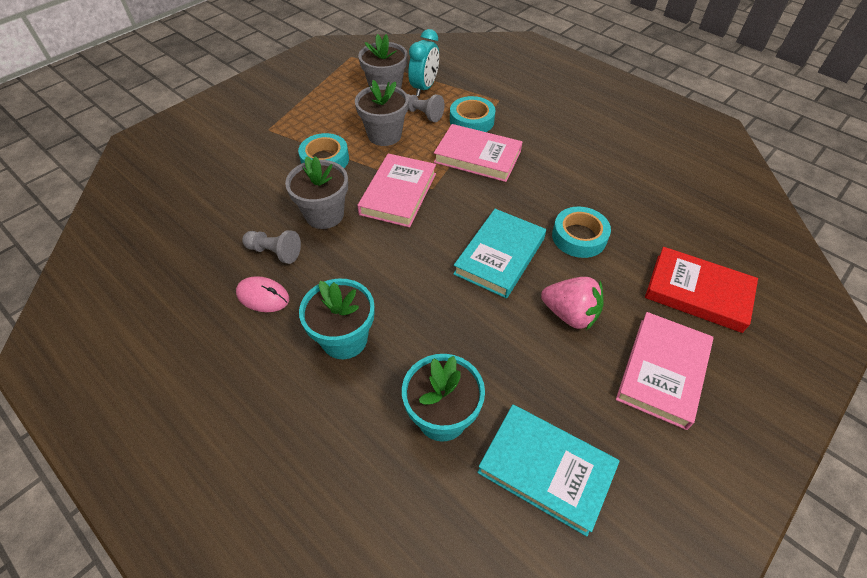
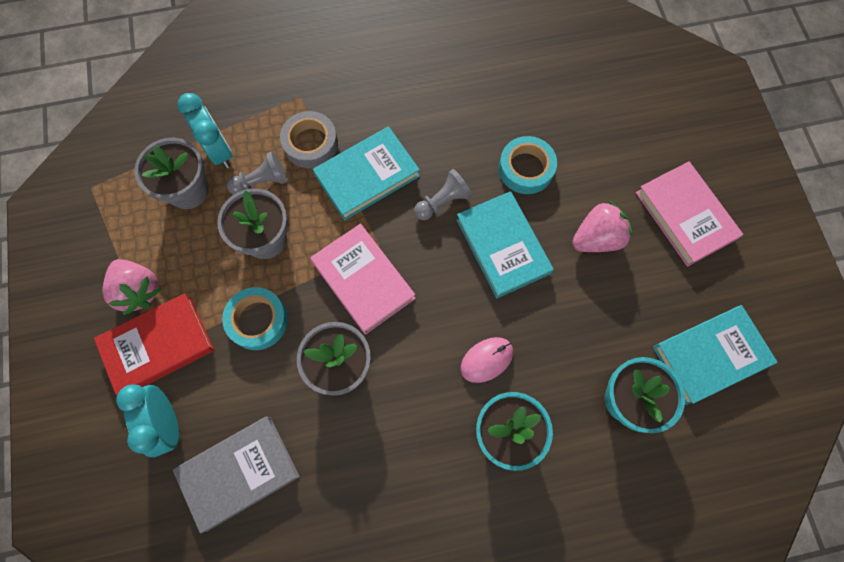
camera: 55 degrees left, 20 degrees up
(212, 204) = (239, 472): none -> grey book
(225, 156) = (168, 423): none -> turquoise clock
(263, 296) = (408, 480): pink mouse -> pink mouse (486, 360)
(274, 252) = (358, 441): grey pawn -> grey pawn (442, 202)
(303, 103) = (139, 290): none -> pink strawberry
(471, 120) = (310, 143): turquoise tape -> grey tape
(477, 157) = (367, 176): pink book -> turquoise book
(698, 292) = (637, 132): red book -> red book (158, 346)

